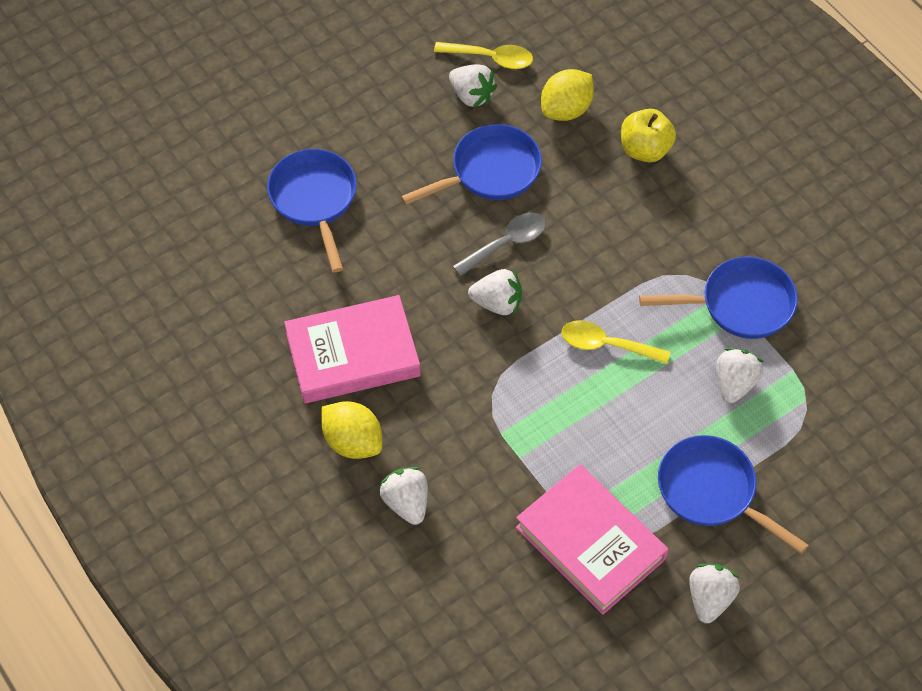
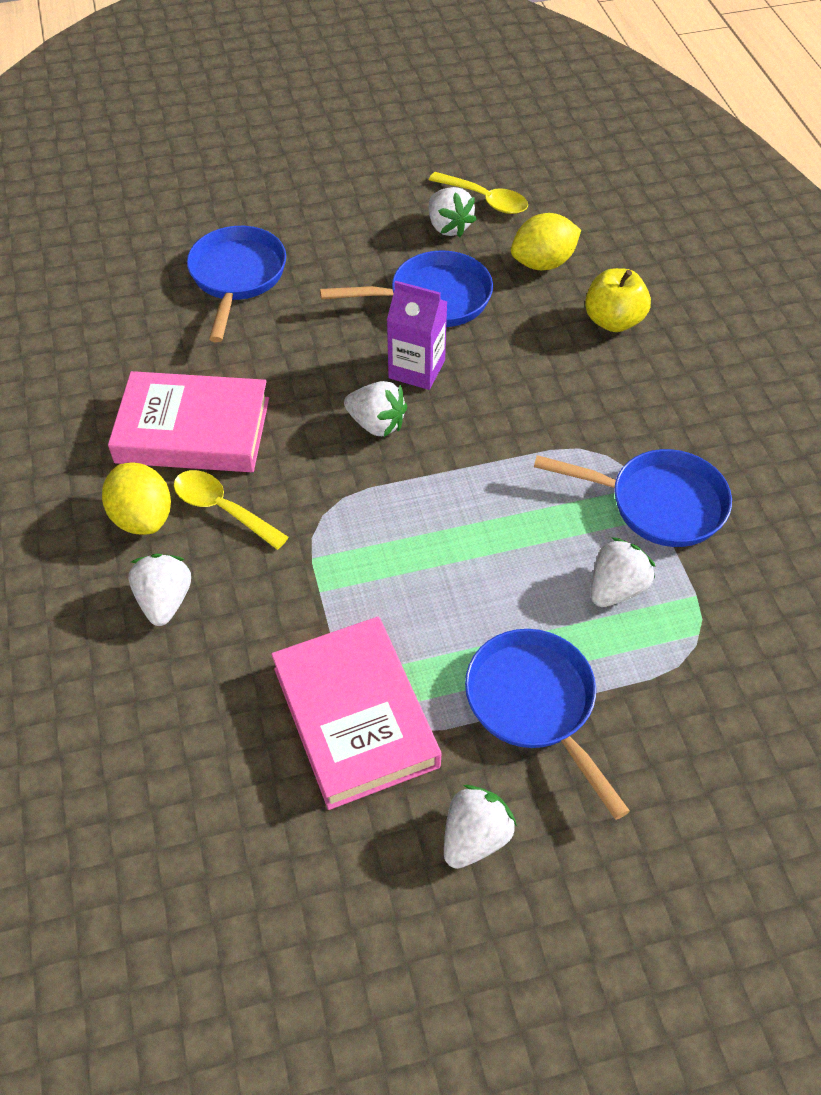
camera: 20 degrees right, 5 degrees down
(506, 243) = (416, 369): grey spoon -> purple carton
(606, 345) = (479, 501): yellow spoon -> yellow spoon (222, 509)

